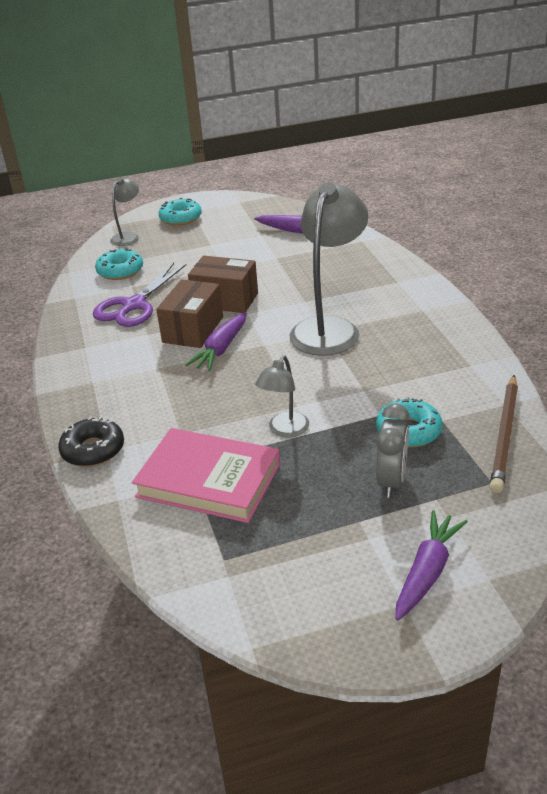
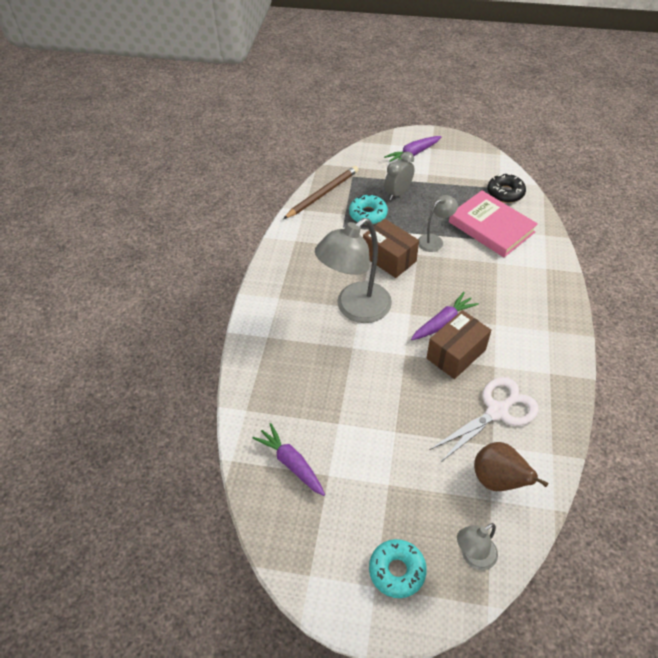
camera: 155 degrees left, 15 degrees up
(93, 450) = (555, 271): black donut -> black donut (505, 193)
(120, 271) = (498, 480): turquoise donut -> brown pear
(134, 305) = (497, 411): purple scissors -> white scissors
(225, 300) = (415, 380): brown box -> brown box (389, 258)

